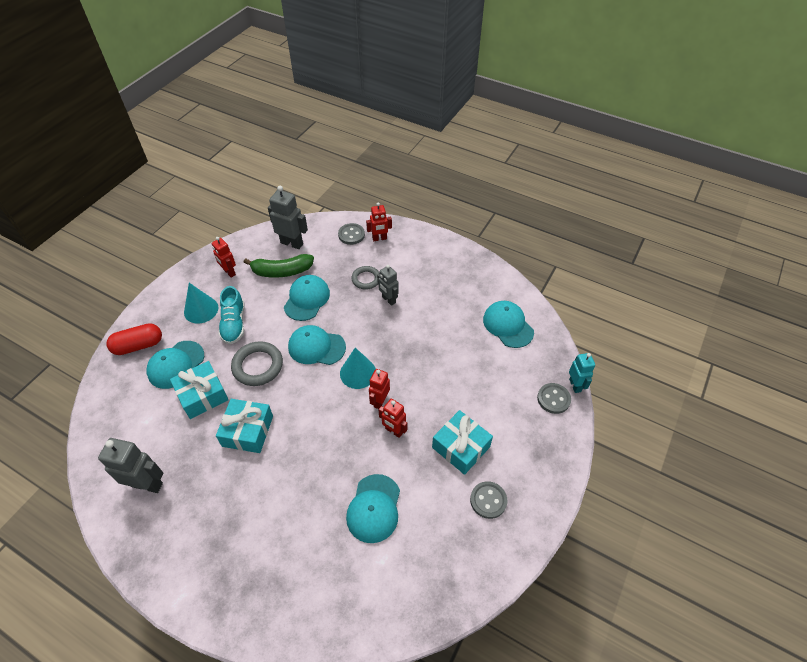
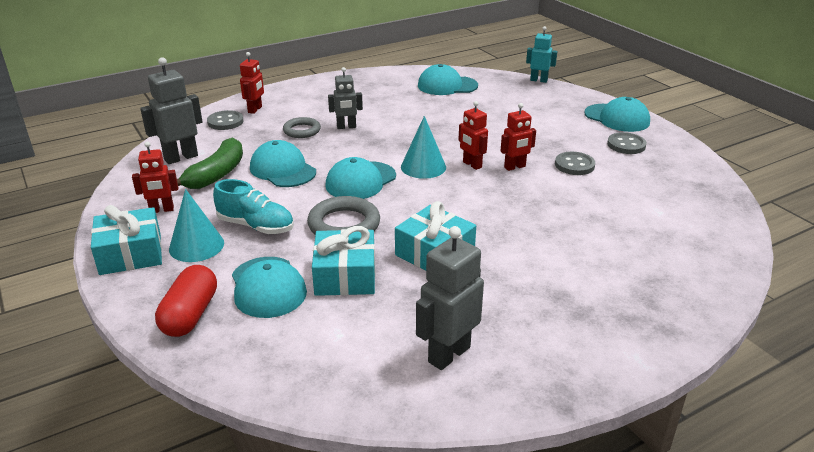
camera: 60 degrees left, 20 degrees down
(374, 508) = (597, 200): turquoise cap -> turquoise cap (617, 118)
(461, 447) = (561, 141): turquoise gift -> turquoise gift (131, 254)
(553, 399) = (544, 91): grey button -> grey button (574, 165)

